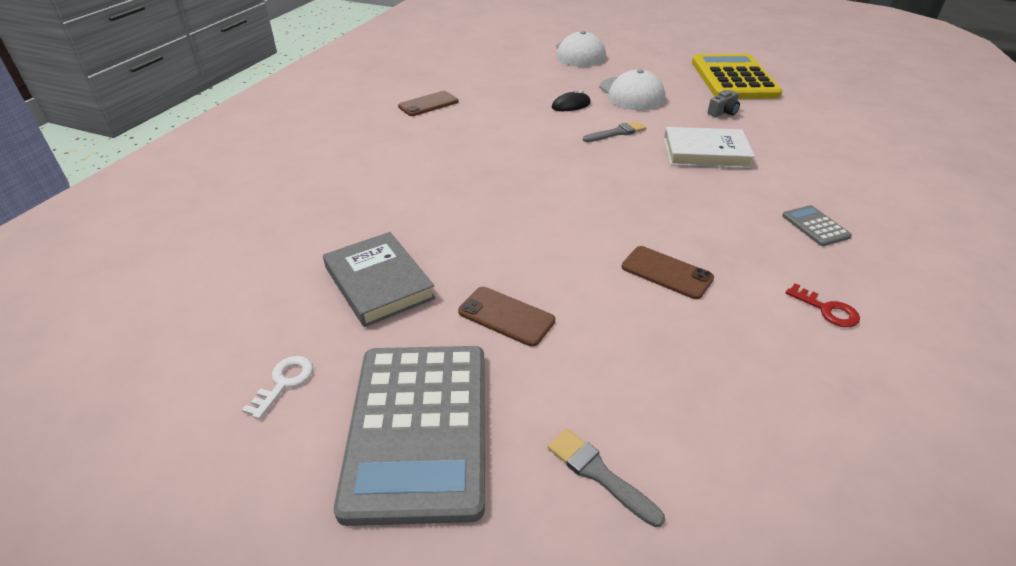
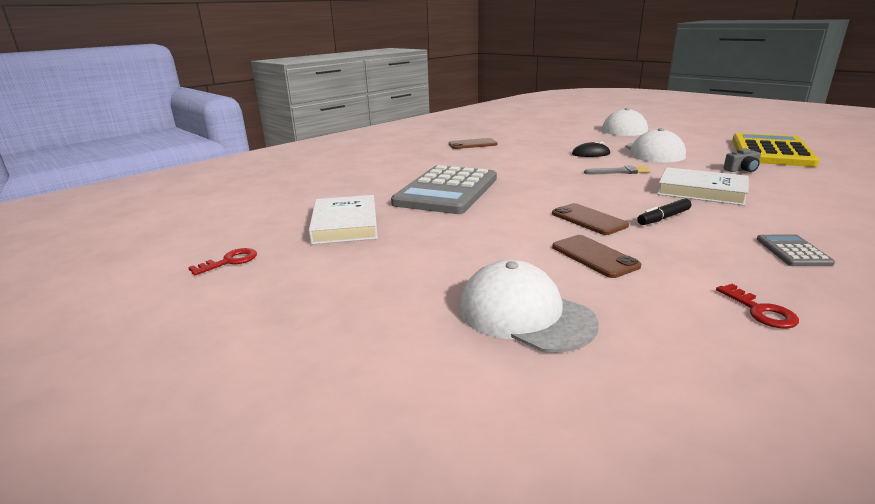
camera: 25 degrees right, 15 degrees down
(284, 383) = (229, 261): white key -> red key
(379, 283) = (345, 224): grey book -> white book
(419, 428) = (292, 305): grey calculator -> grey calculator (447, 191)
(506, 316) = (422, 257): brown phone -> brown phone (588, 219)
(599, 474) = (408, 368): grey brush -> none
(654, 370) = (524, 314): none -> white cap
(694, 201) = (663, 218): none -> black marker

